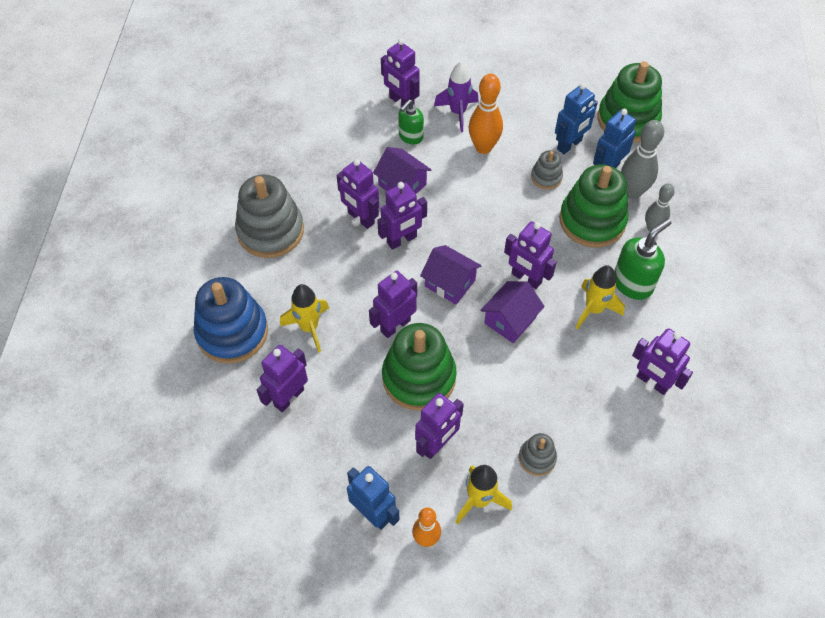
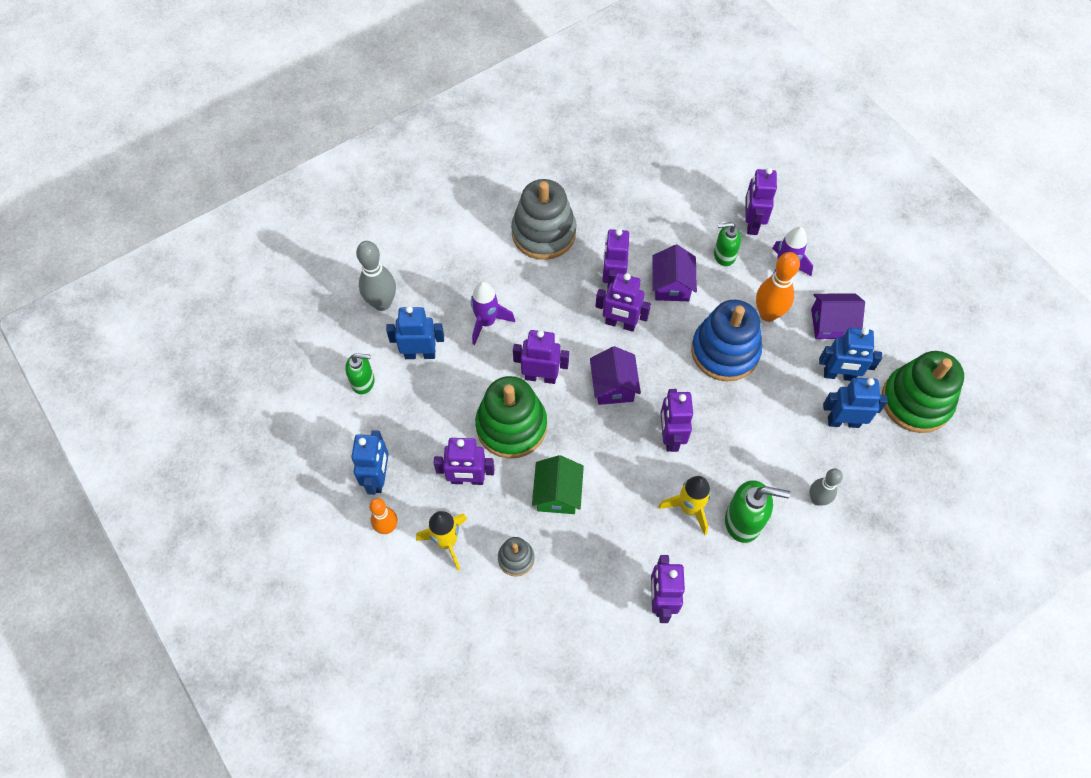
camera: 50 degrees right, 5 degrees up
(232, 332) = (439, 278): blue stacking toy -> blue stacking toy (725, 351)
(271, 461) = (363, 382): none -> green soap dispenser
(288, 397) = (420, 354): purple robot -> blue robot
(309, 328) = (486, 322): yellow rocket -> purple rocket
(506, 388) = (557, 493): none -> green house
(510, 320) = (620, 453): purple house -> purple house (831, 324)
(546, 177) = (786, 381): grey stacking toy -> none
(592, 221) = (776, 447): green stacking toy -> none
(632, 192) = (839, 458): grey bowling pin -> grey bowling pin (382, 303)

